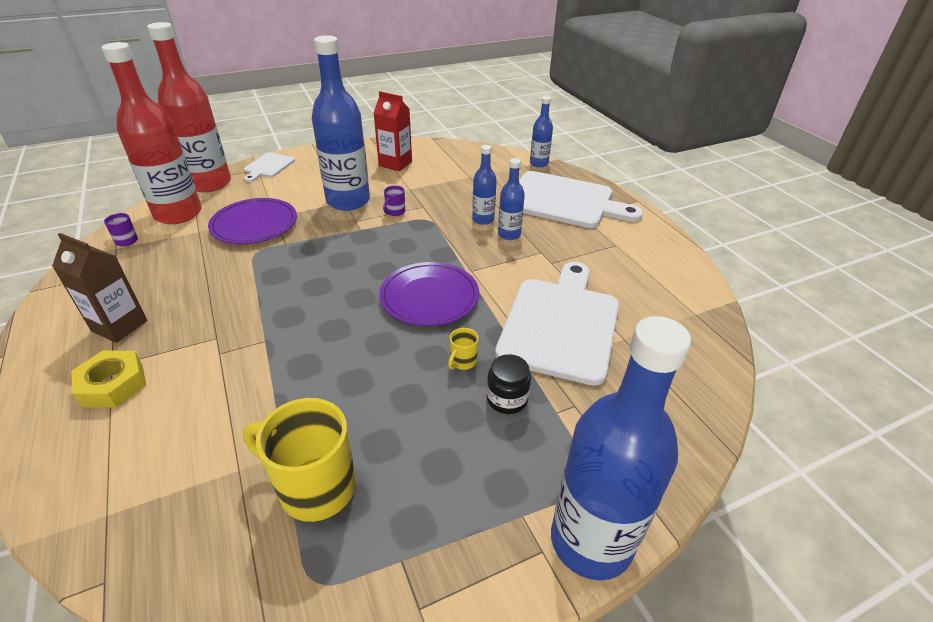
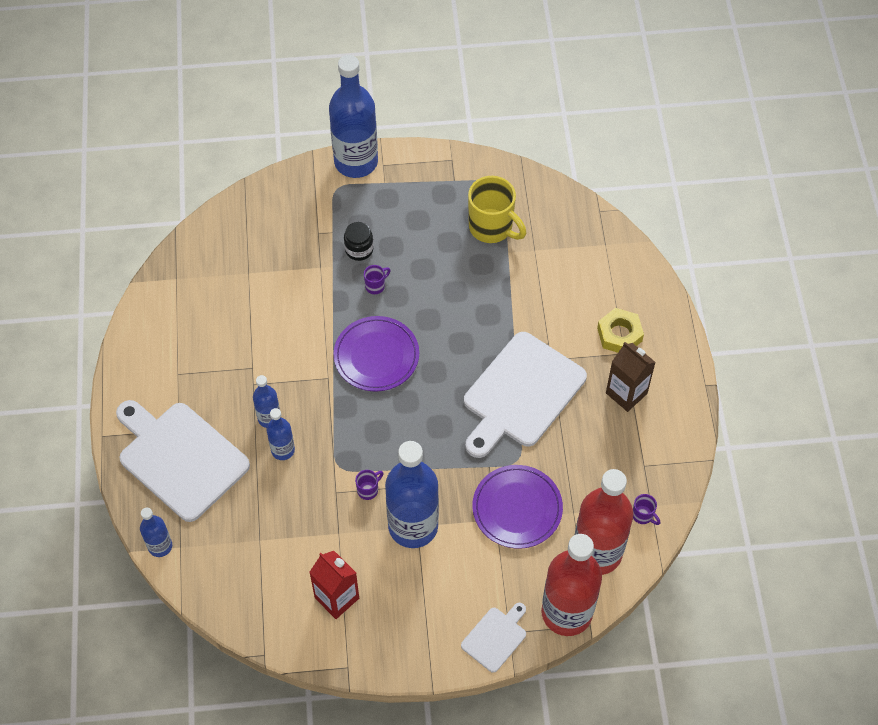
camera: 160 degrees left, 20 degrees up
(462, 362) = (376, 286): yellow mug -> purple mug
(560, 324) = (286, 298): white cutting board -> white cutting board (521, 394)

